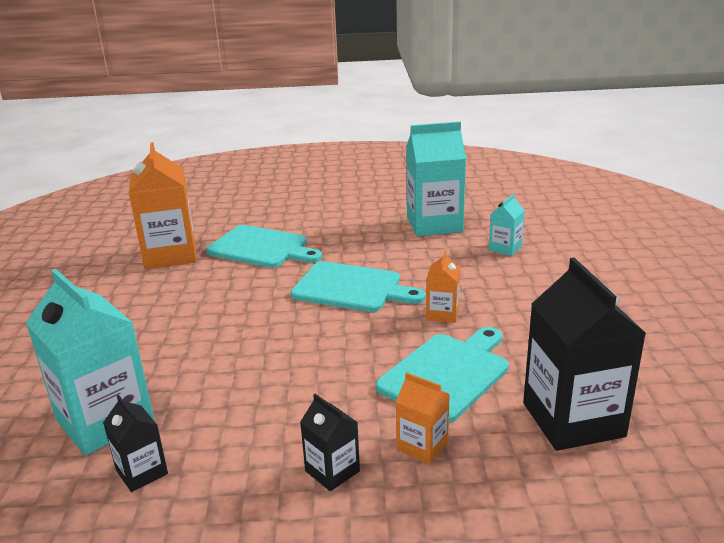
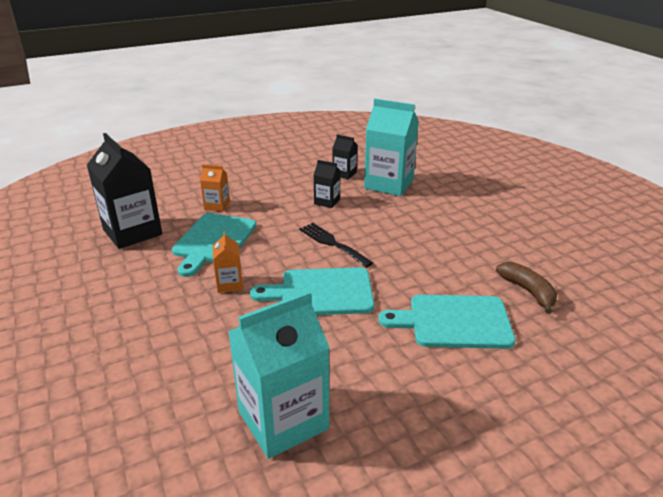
camera: 155 degrees right, 5 degrees up
(170, 255) = (528, 291): orange carton -> brown banana
(295, 336) = (332, 243): none -> black fork
(332, 471) = (257, 189): black carton -> black carton (327, 201)
(505, 248) = (179, 389): turquoise carton -> none

